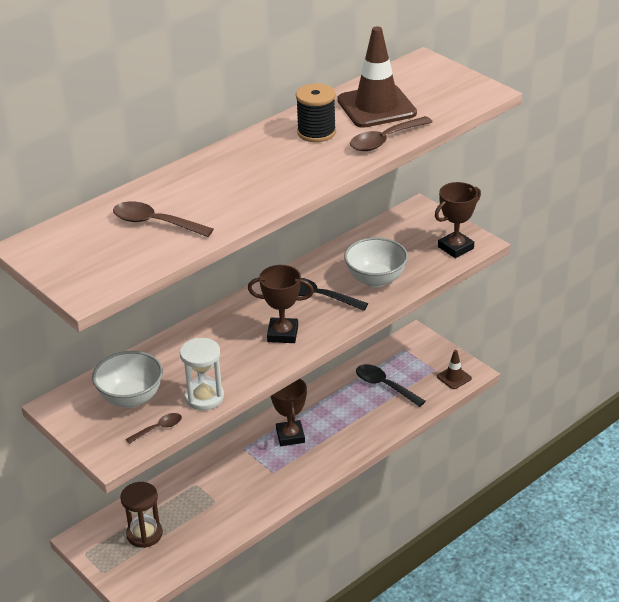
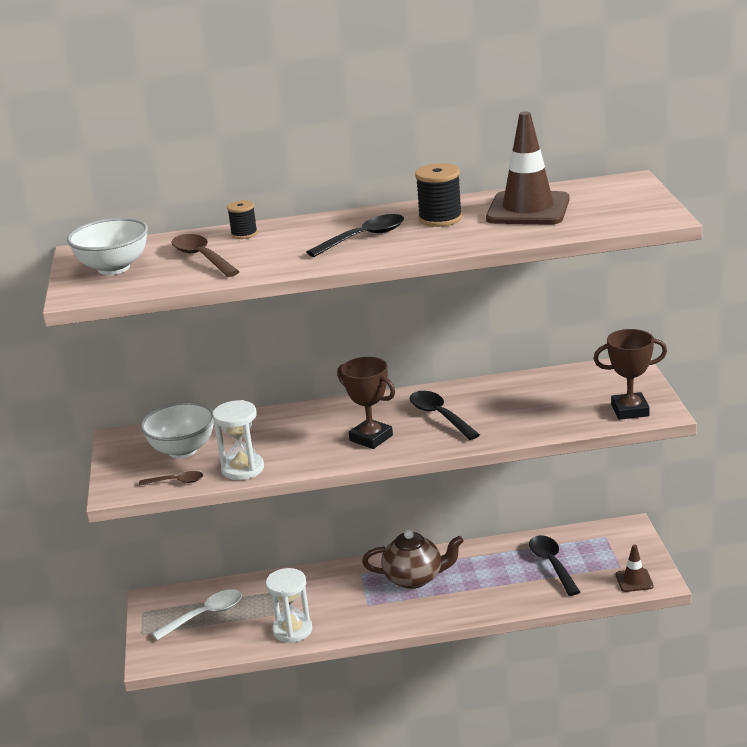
camera: 35 degrees right, 10 degrees down
(144, 534) = (205, 615): brown hourglass -> white spoon
(162, 188) = (244, 234): none -> black spool
(232, 517) = (292, 630): none -> white hourglass
(275, 167) = (364, 238): none -> black spoon
(290, 436) = (414, 578): brown trophy -> brown teapot
(375, 279) = (513, 417): white bowl -> white bowl (114, 268)
(385, 140) = (497, 237): brown spoon -> none

